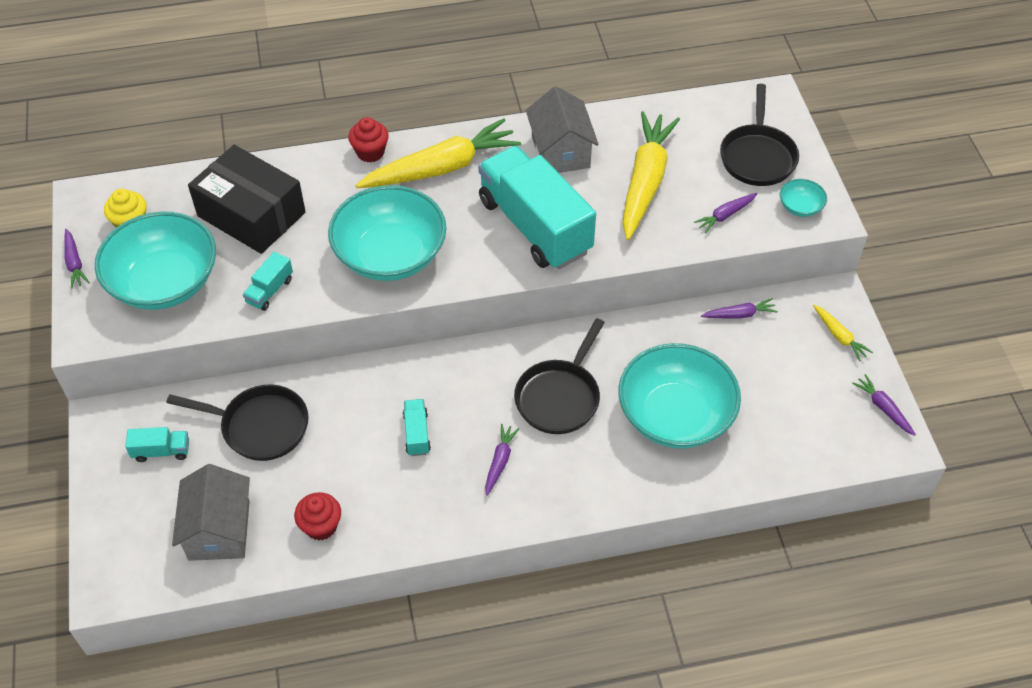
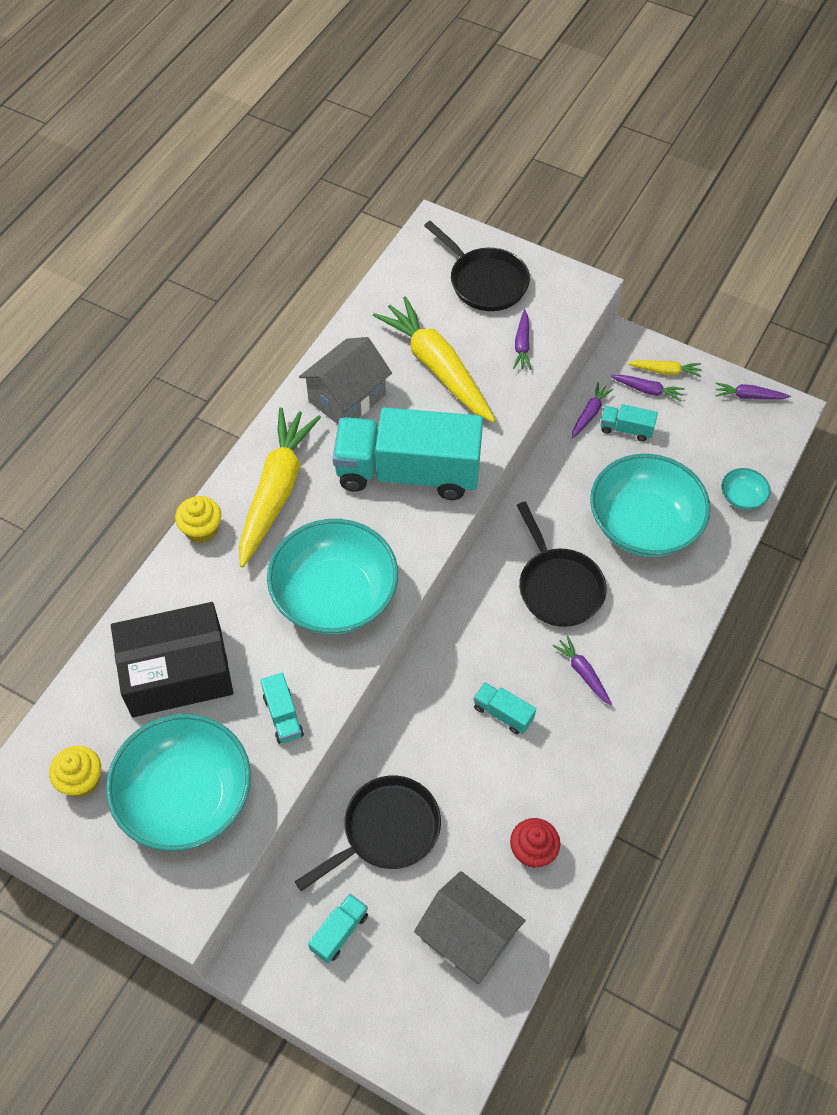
camera: 50 degrees left, 5 degrees up
(75, 263) = (81, 862): purple carrot -> purple carrot (647, 390)
(370, 152) = (202, 530): red cupcake -> yellow cupcake
(560, 152) = (347, 398): grey house -> grey house turned 75 degrees counterclockwise
(752, 347) = (626, 429): none -> turquoise truck
(800, 207) = (559, 295): turquoise bowl -> turquoise bowl (742, 497)

